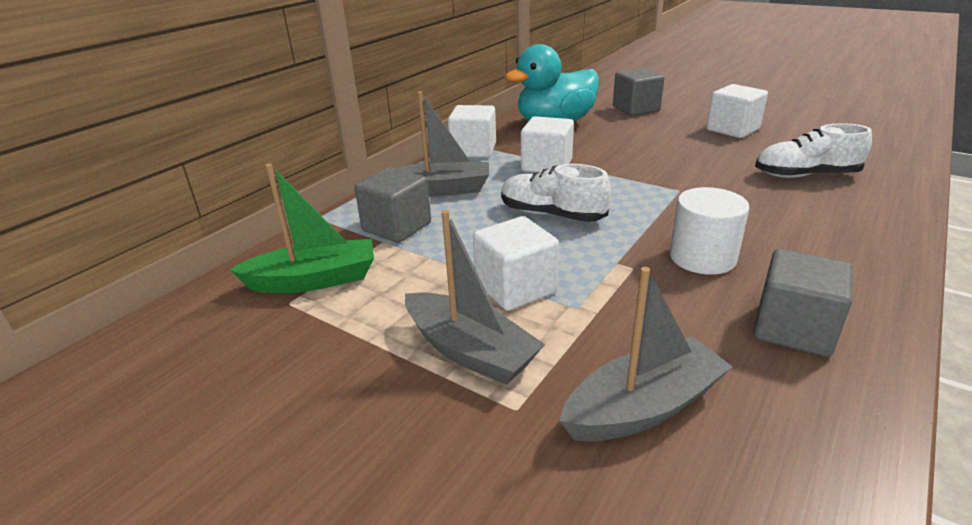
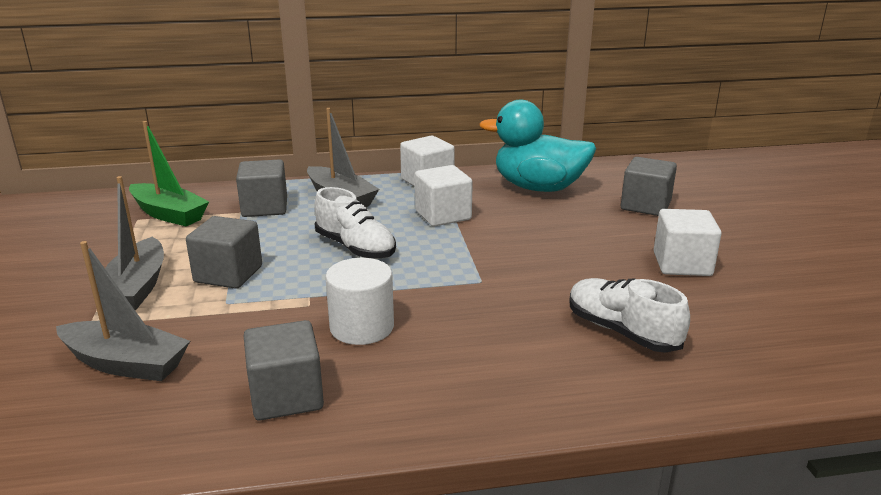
camera: 45 degrees right, 5 degrees down
(515, 288) = (228, 274): white cube -> grey cube
(552, 215) = (355, 248): white shoe -> white shoe turned 150 degrees clockwise

